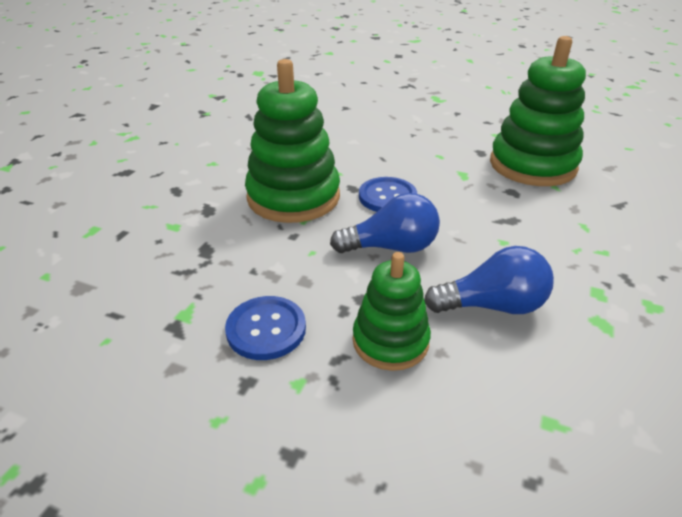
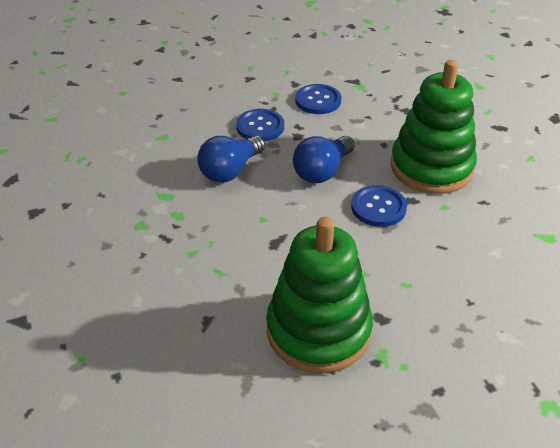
camera: 135 degrees right, 5 degrees up
(390, 341) = (260, 127): green stacking toy -> blue button

